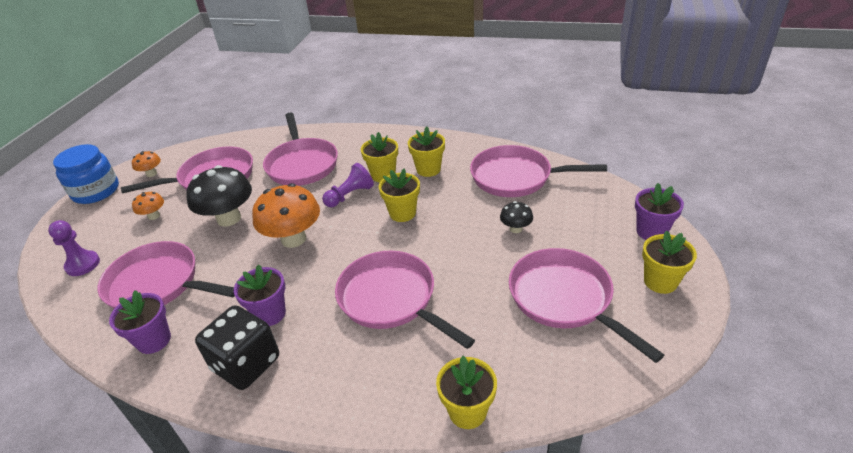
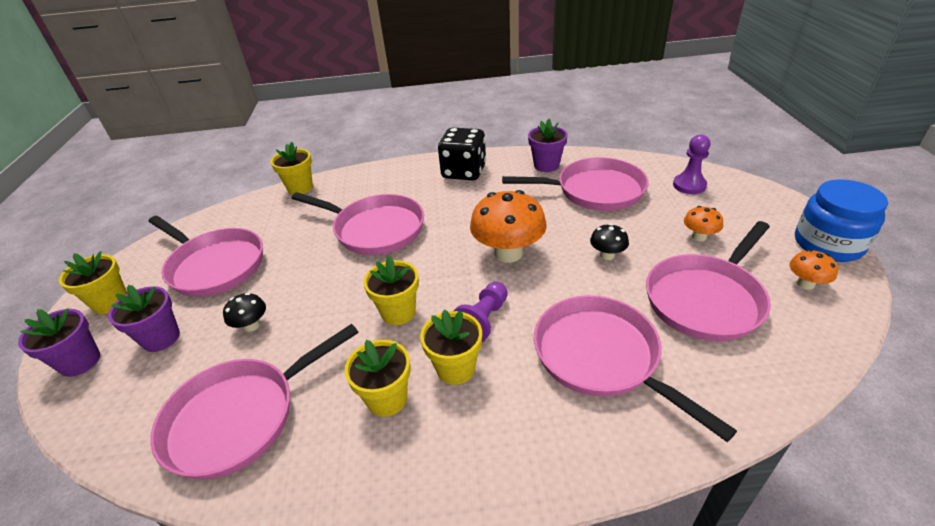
camera: 160 degrees right, 0 degrees up
(229, 218) = (607, 255): black mushroom -> black mushroom, size x0.49
(270, 314) = (473, 197): purple flower pot -> purple flower pot (161, 338)
(516, 177) = (240, 417): pink pan -> pink pan turned 150 degrees clockwise

